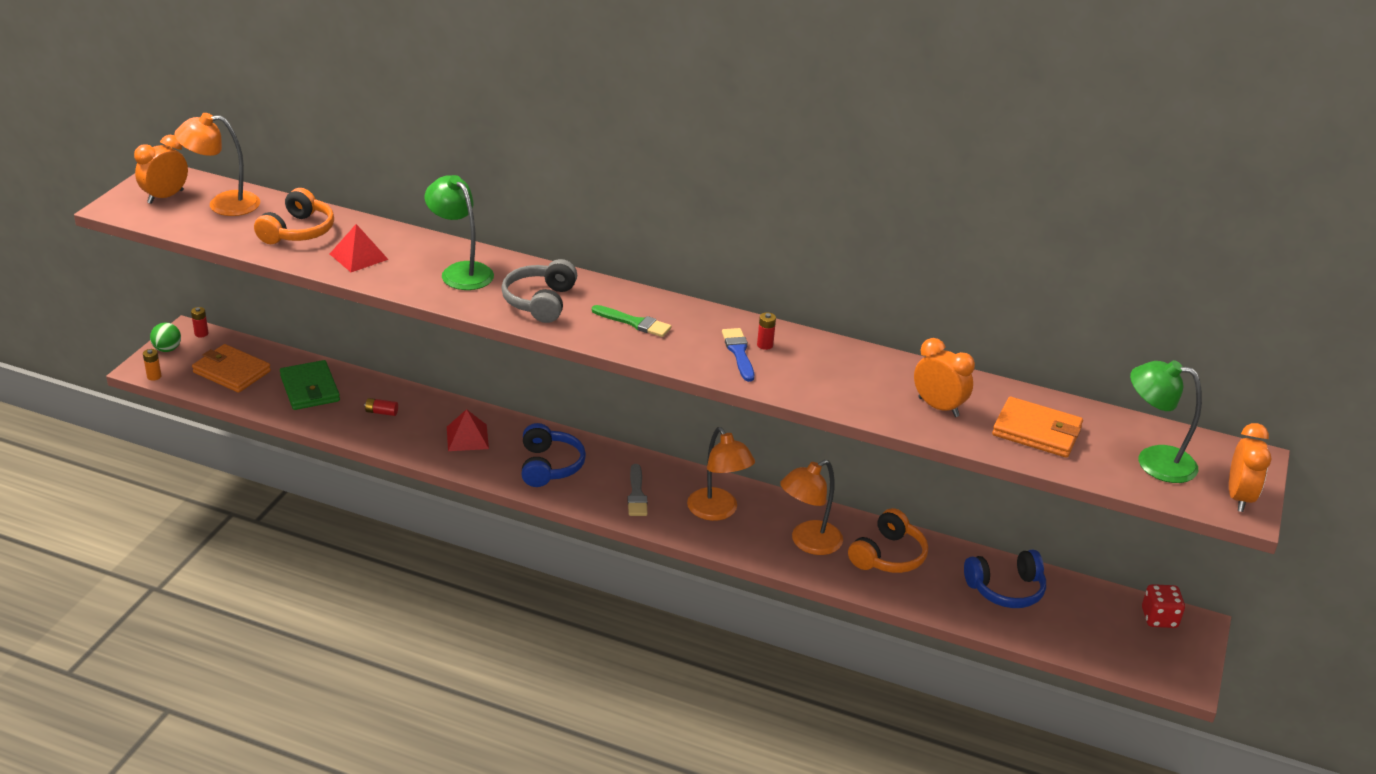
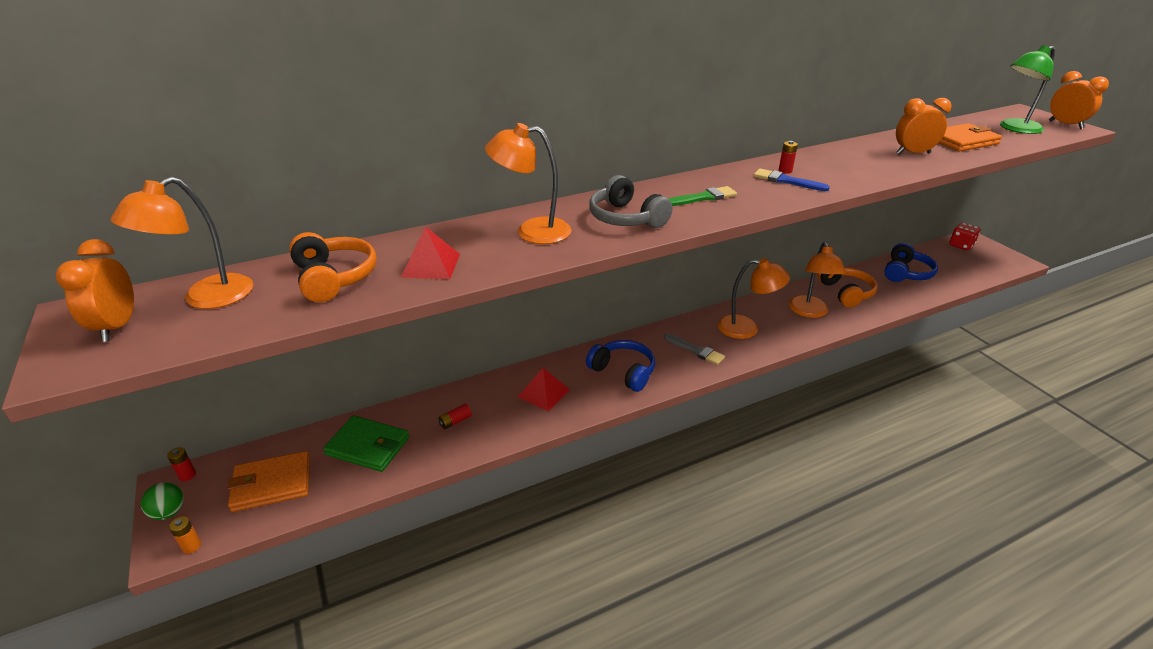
camera: 45 degrees left, 0 degrees up
(461, 271) = (532, 231): green lamp -> orange lamp

